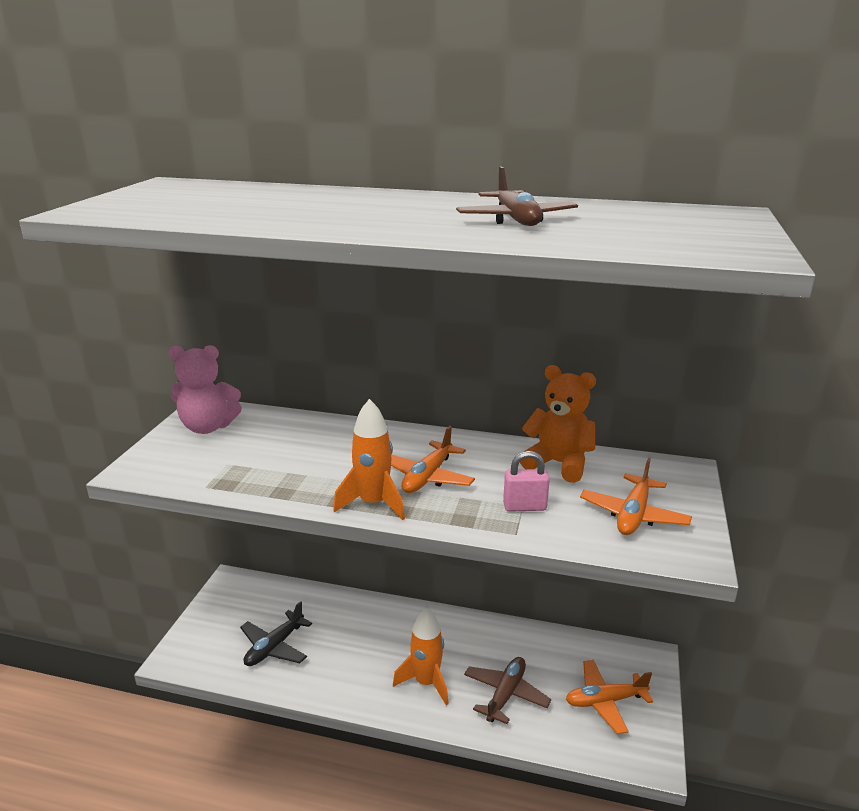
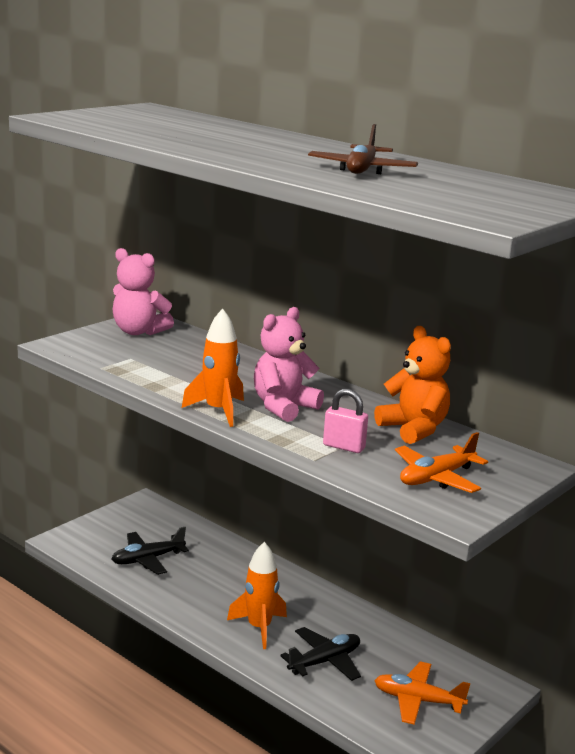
camera: 25 degrees right, 5 degrees down
(427, 477) = (283, 407): orange plane -> pink teddy bear
(505, 694) = (324, 661): brown plane -> black plane

